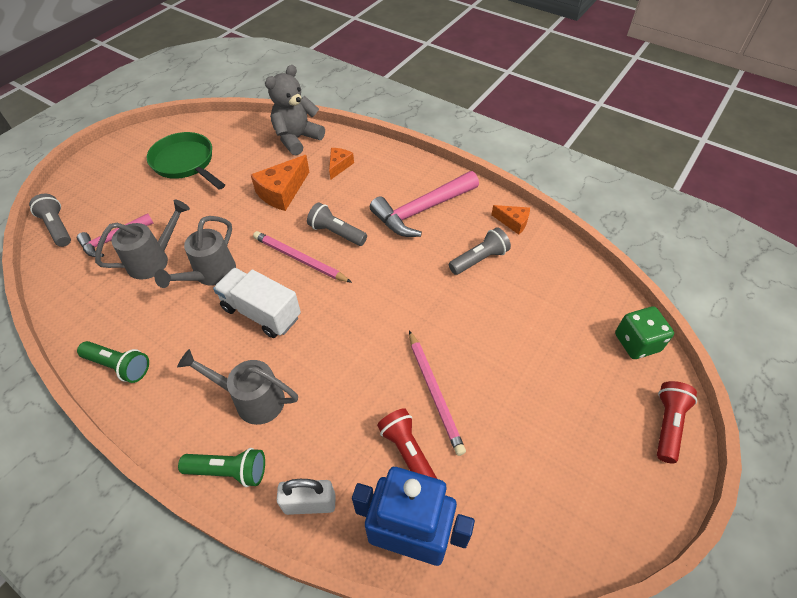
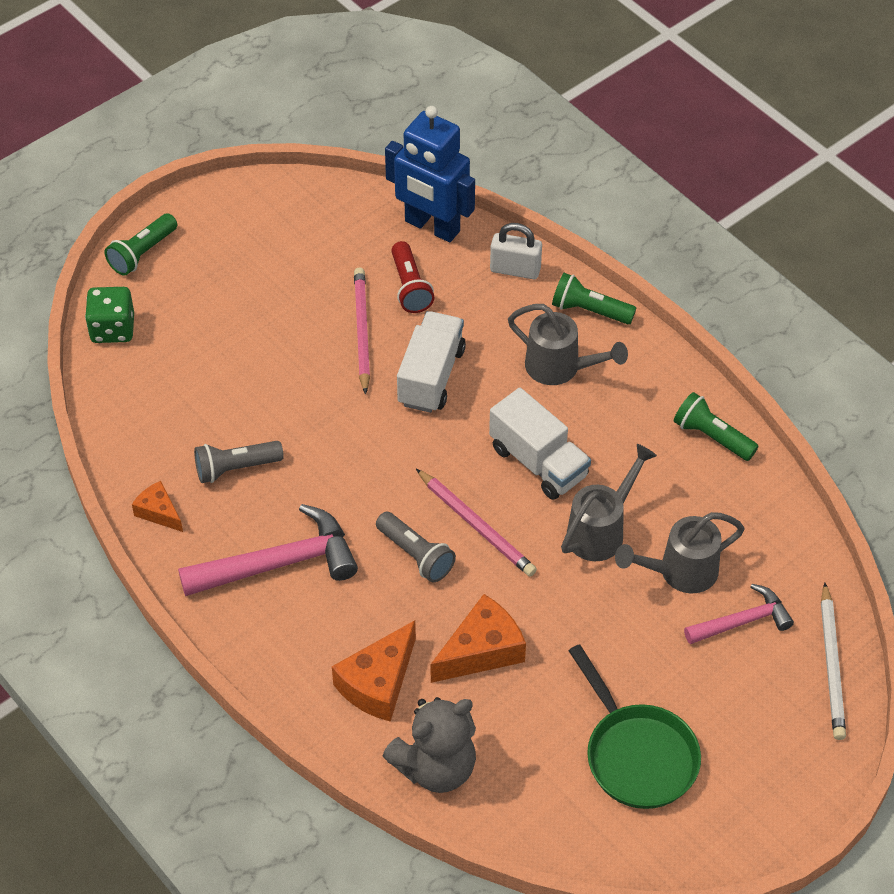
camera: 165 degrees left, 0 degrees up
(58, 227) = (832, 665): grey flashlight -> white pencil
(339, 166) = (378, 683): orange cheese -> orange cheese, size x1.71
(362, 364) = (431, 376): none -> white truck
(667, 424) = (142, 253): red flashlight -> green flashlight

